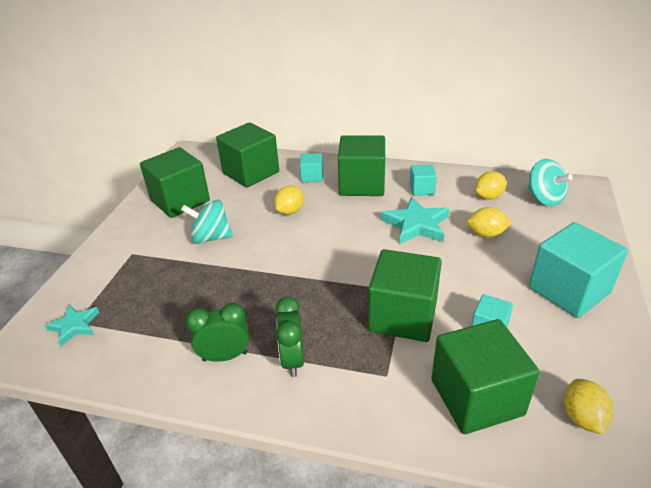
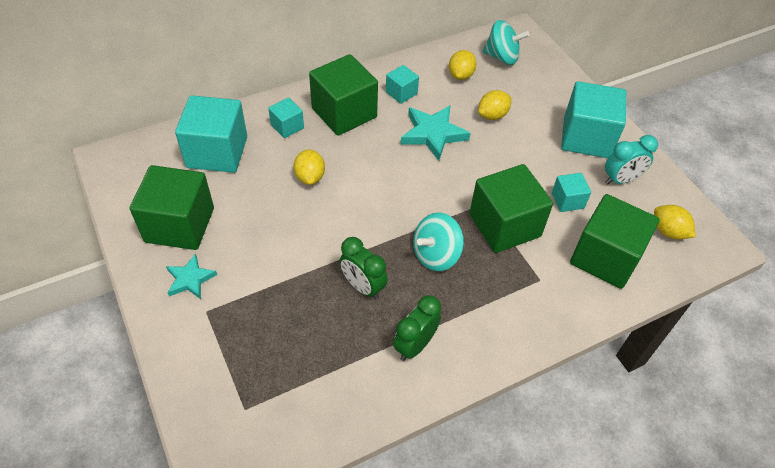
camera: 45 degrees left, 15 degrees up
(74, 326) = (248, 413): turquoise star -> turquoise star (190, 279)
(211, 237) = (267, 247): turquoise spinning top -> turquoise spinning top (436, 255)
(251, 173) = (217, 152): green cube -> turquoise cube
(293, 360) = (467, 312): green clock -> green clock (363, 286)
(571, 342) = (621, 179): none -> turquoise clock

